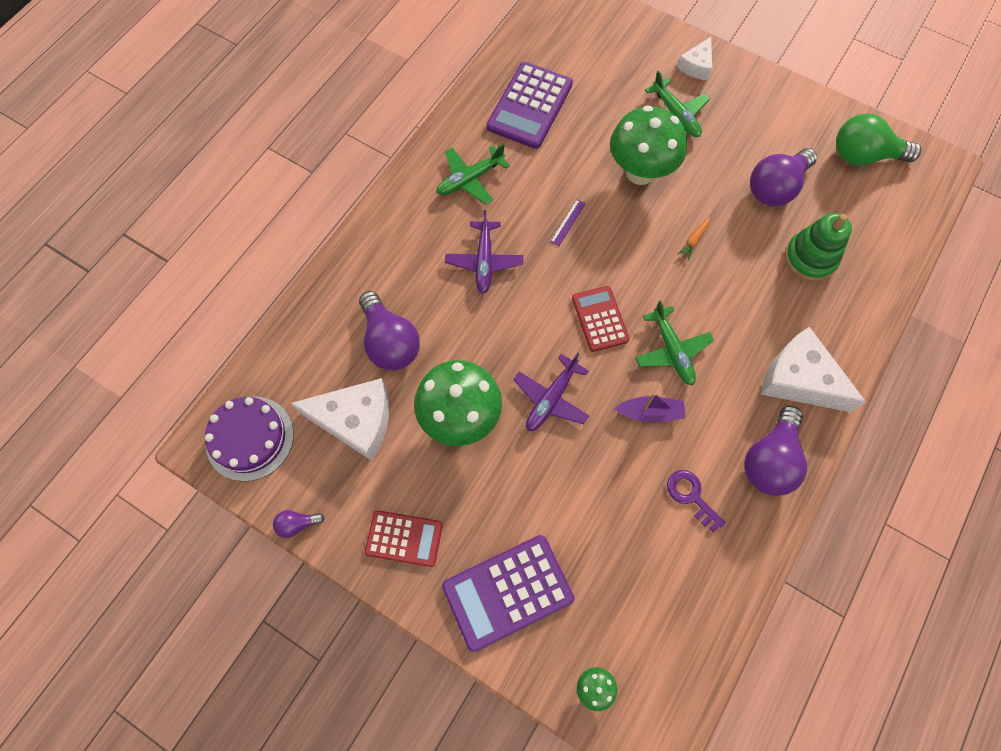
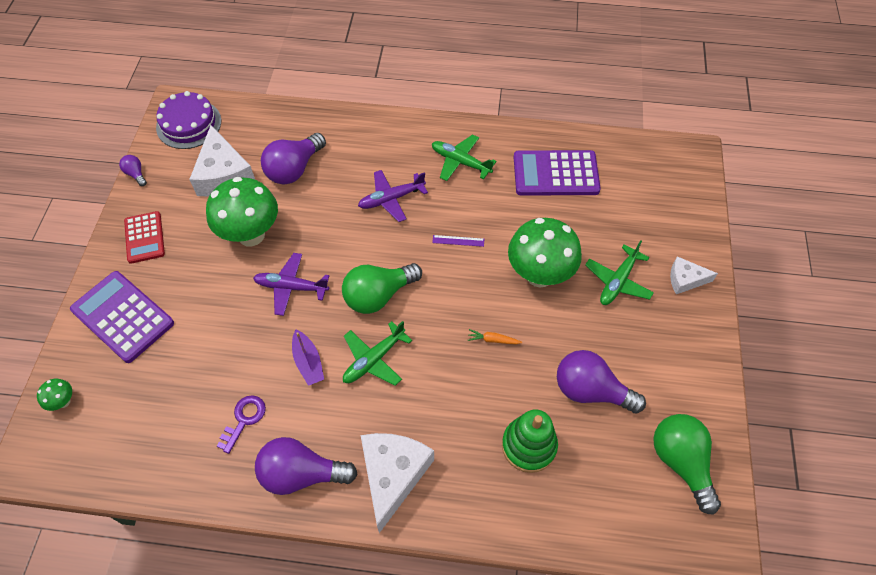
camera: 65 degrees right, 10 degrees down
(600, 319) = (378, 295): red calculator -> green light bulb

